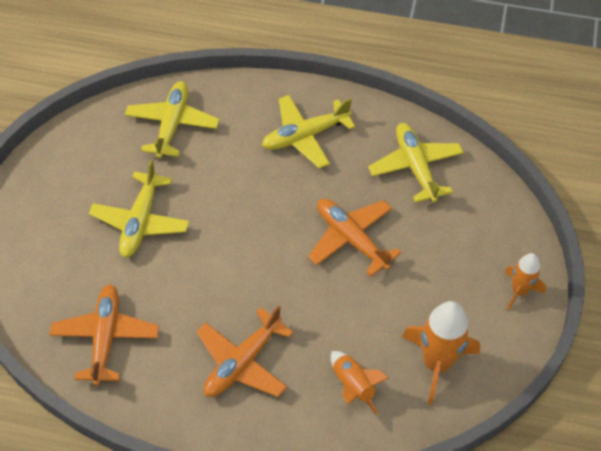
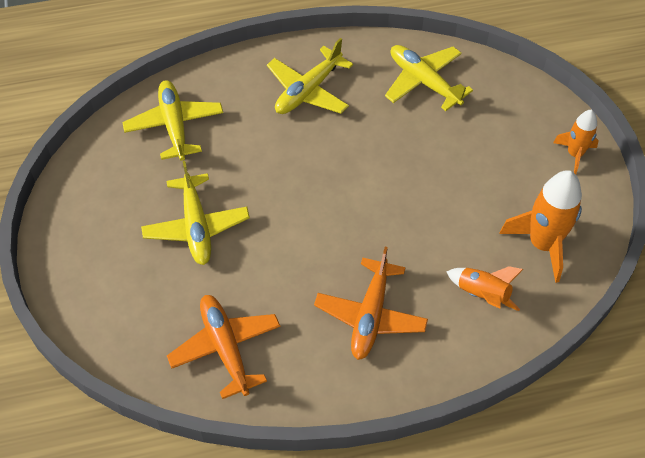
camera: 25 degrees left, 0 degrees up
(351, 239) = (404, 166): orange plane -> none

